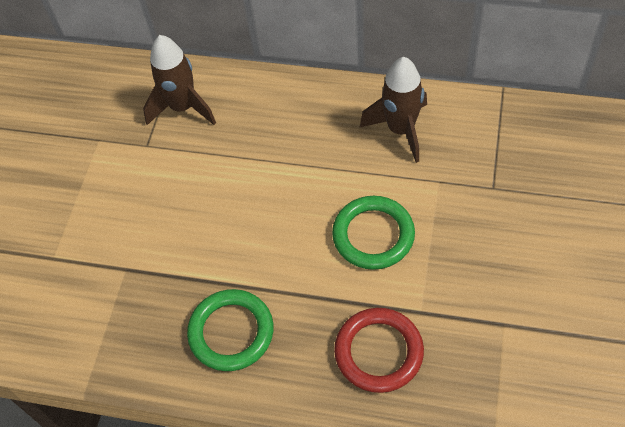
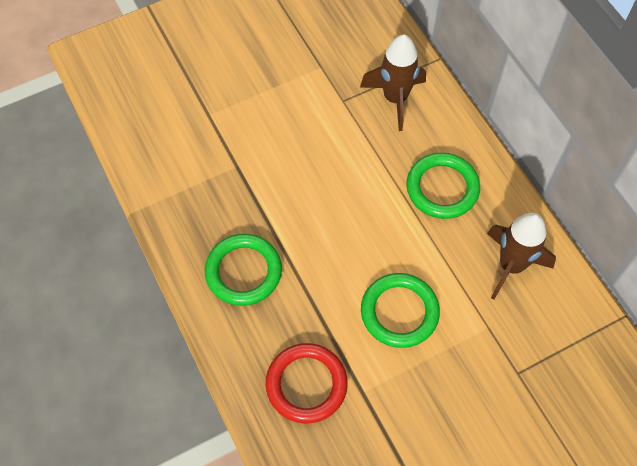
camera: 45 degrees right, 5 degrees up
(293, 130) = (442, 188): none -> green ring

